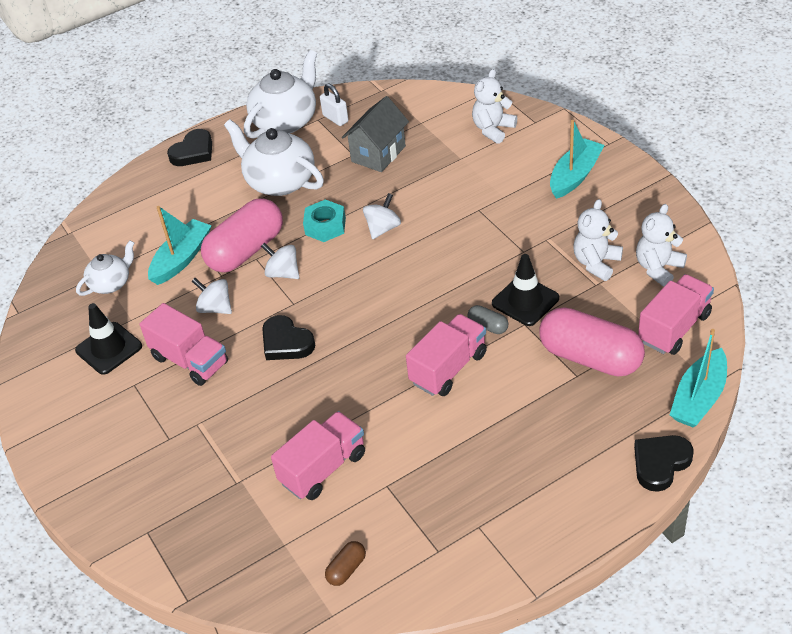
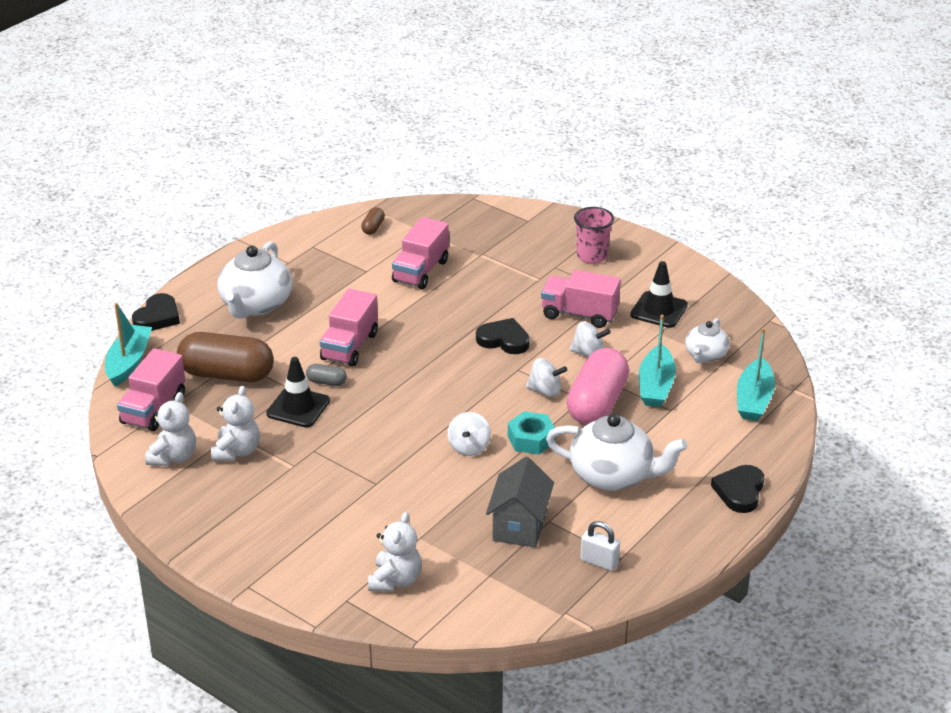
camera: 155 degrees right, 10 degrees down
(117, 446) = (592, 256): none -> pink cup
(286, 121) = (659, 548): white teapot -> white teapot (256, 305)
(575, 176) = (279, 538): turquoise boat -> turquoise boat (754, 400)
(590, 358) = (227, 374): pink capsule -> brown capsule

